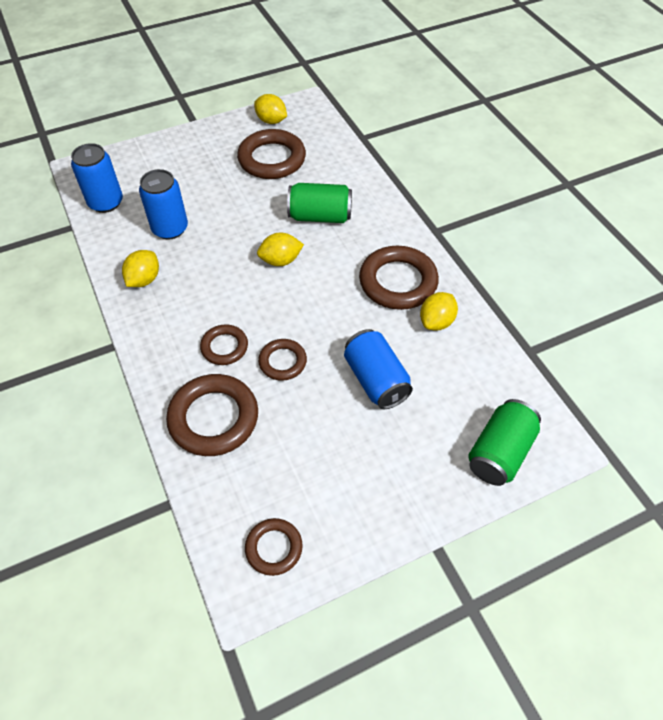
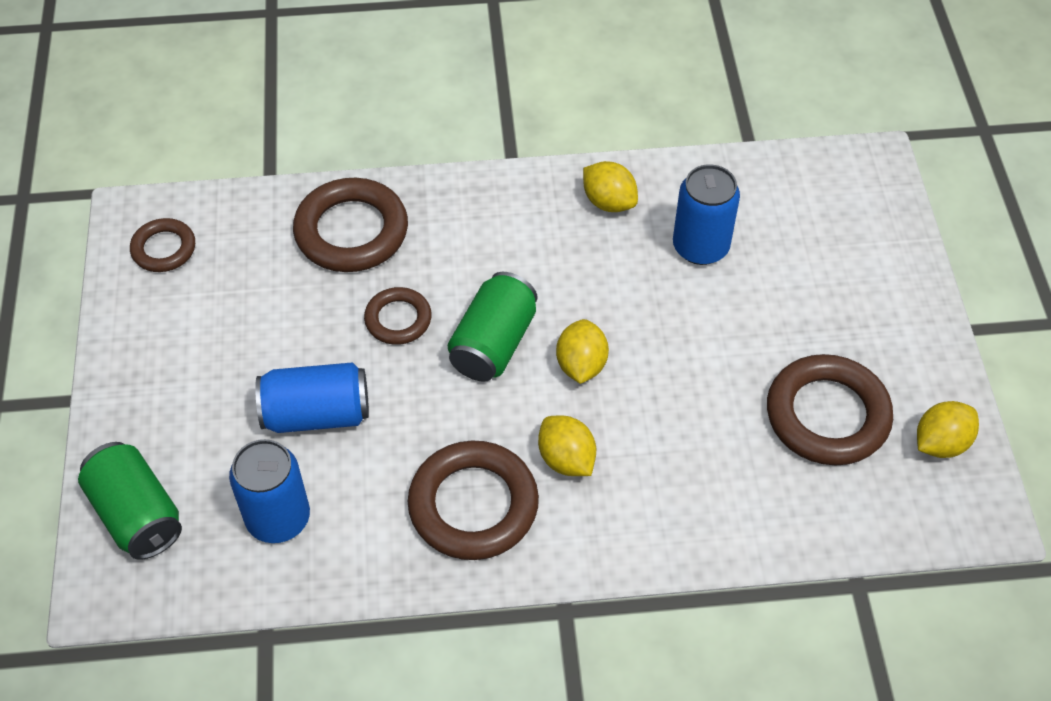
camera: 110 degrees right, 0 degrees up
(106, 202) = (785, 182): blue can -> blue can (278, 518)
(224, 347) = (452, 264): brown ring -> none
(320, 216) = (658, 444): green can -> green can (493, 343)
(436, 322) = (375, 527): yellow lemon -> yellow lemon (566, 459)

